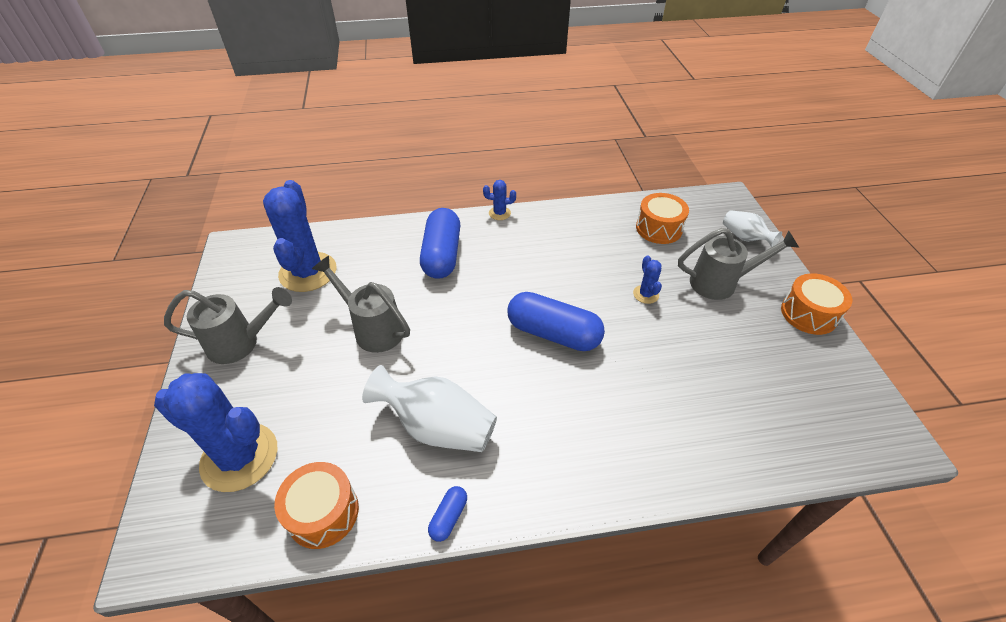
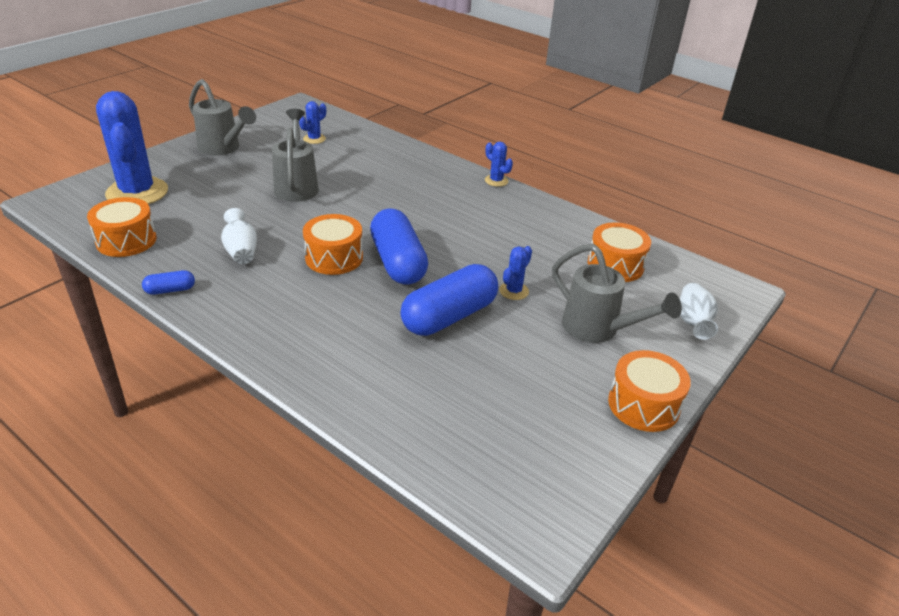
camera: 45 degrees right, 10 degrees down
(308, 272) = (314, 139): blue cactus -> blue cactus, size x0.44
(437, 427) = (241, 251): white vase -> white vase, size x0.58
(442, 255) = (409, 178): blue capsule -> blue capsule (449, 316)
(509, 368) = (334, 257): none -> orange drum

